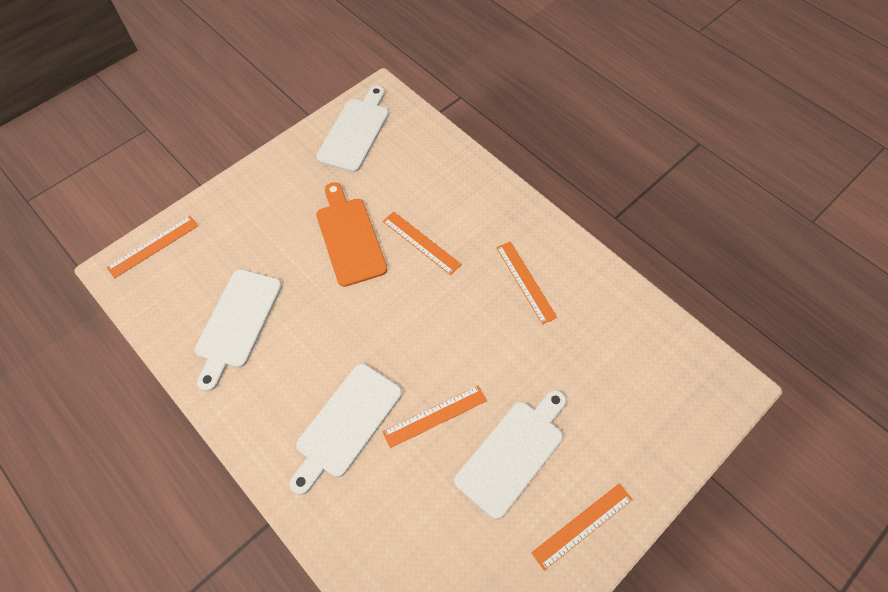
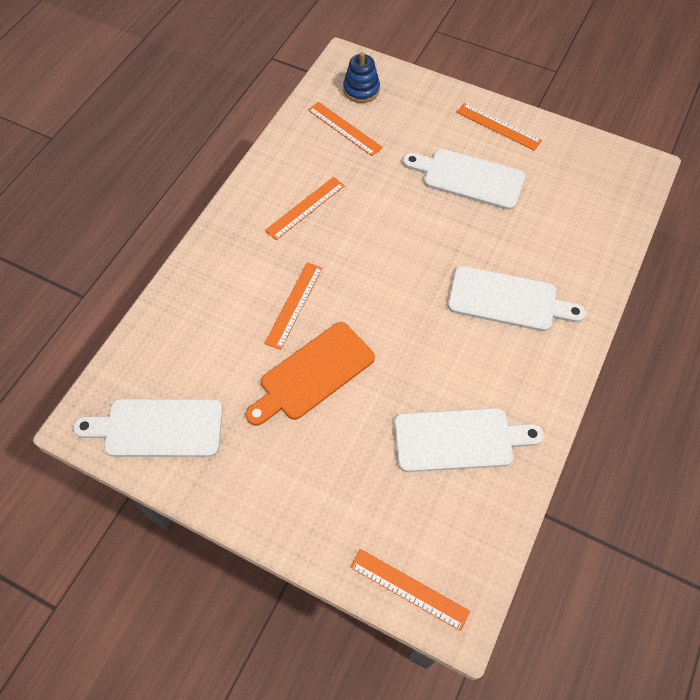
camera: 110 degrees left, 0 degrees up
(435, 416) = (466, 238): orange ruler -> orange ruler (344, 128)
(680, 387) = (361, 90): none -> blue stacking toy

